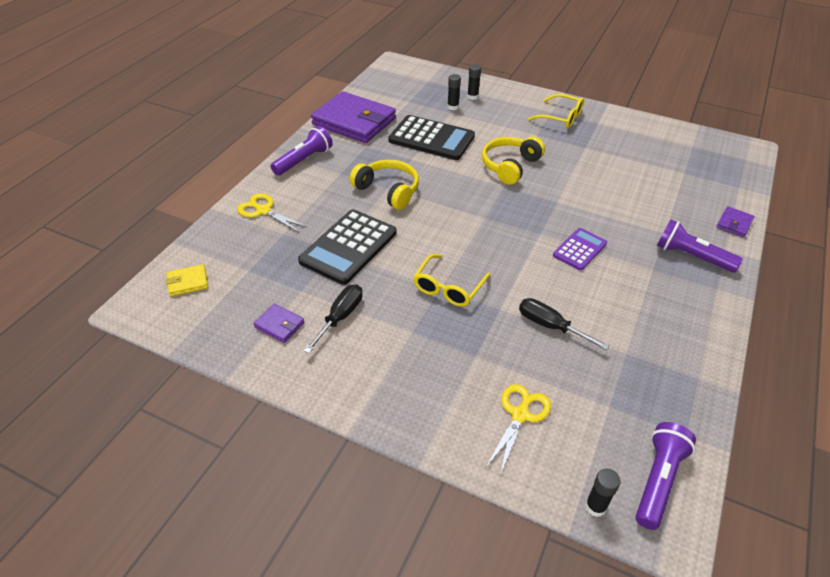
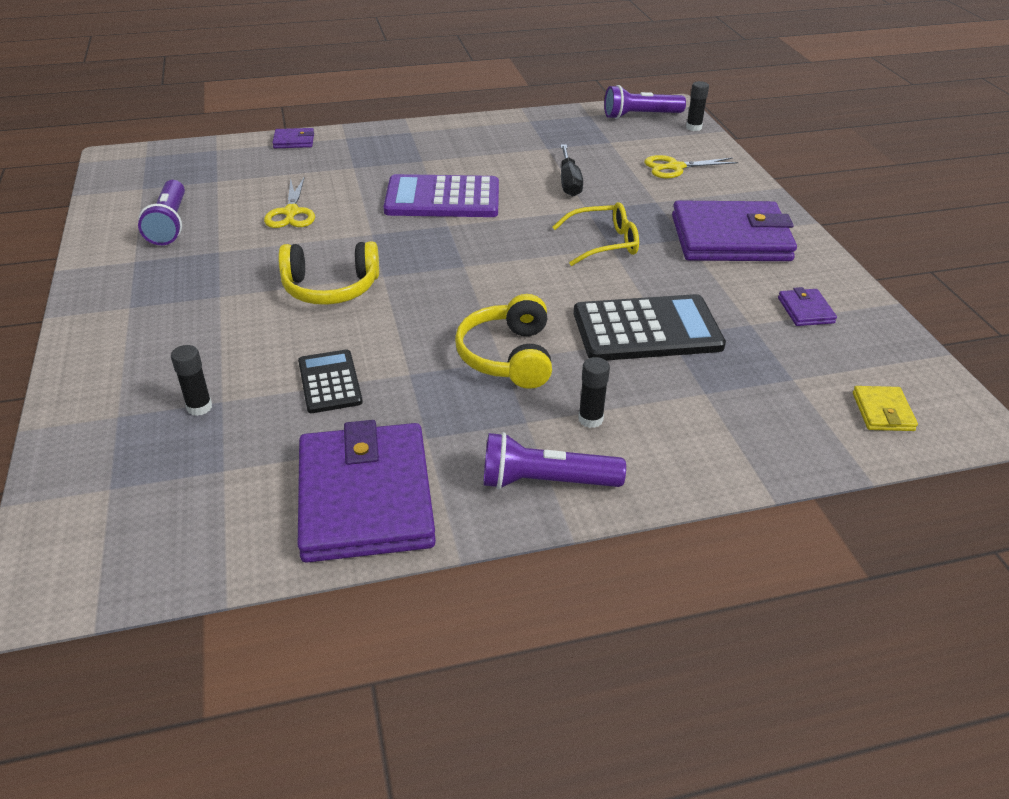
camera: 130 degrees left, 5 degrees down
(187, 282) = (882, 412): yellow wallet -> yellow wallet turned 60 degrees clockwise
(263, 210) = (699, 440): yellow scissors -> yellow scissors (291, 213)
(340, 317) = (736, 282): black screwdriver -> none
(385, 357) = (730, 238): none -> purple wallet
(431, 138) = (329, 382): black calculator -> black calculator, size x0.57
(472, 97) = (138, 402): black glue stick -> black glue stick (590, 419)
(561, 118) = (144, 293): yellow glasses -> none
(579, 249) = (442, 198): purple calculator -> purple calculator, size x1.75
(691, 256) = (377, 149): purple flashlight -> purple flashlight (169, 224)

